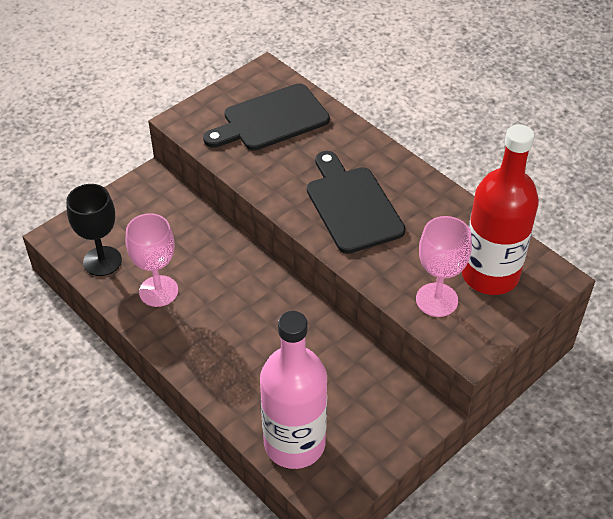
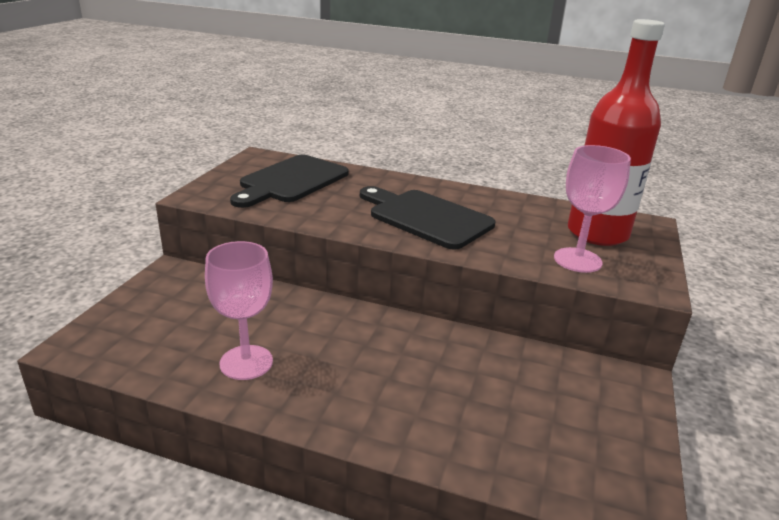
camera: 30 degrees left, 20 degrees down
(102, 261) = (151, 354): black goblet -> none
(294, 443) = (539, 462): pink bottle -> none

